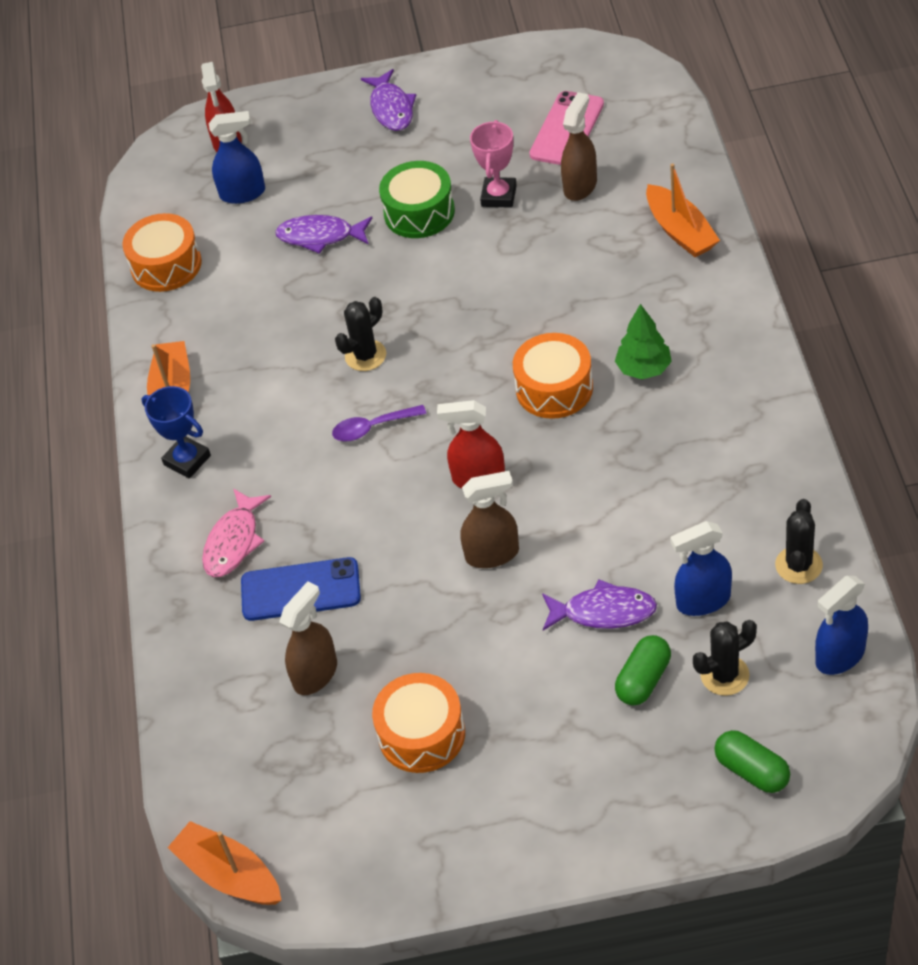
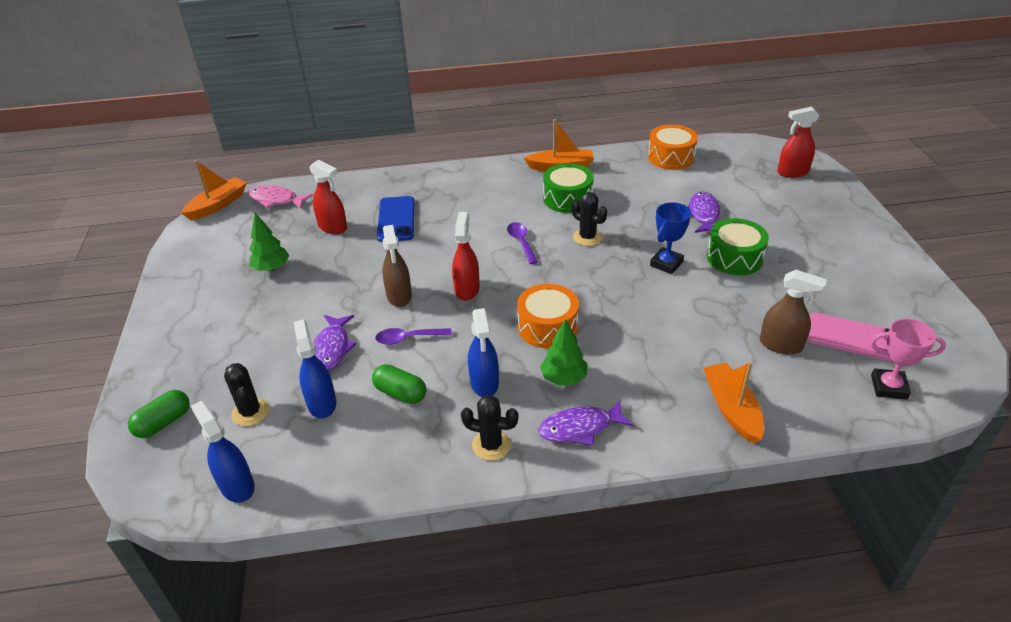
camera: 85 degrees right, 10 degrees down
(187, 460) = (506, 175): blue trophy -> blue trophy (666, 264)
(234, 541) = (440, 194): pink fish -> pink fish (276, 200)
(243, 193) = (742, 181): blue spray bottle -> blue spray bottle (484, 383)
(265, 381) = (567, 198): none -> green drum
(315, 674) = (333, 227): brown spray bottle -> red spray bottle
(391, 108) = (852, 241): purple fish -> purple fish (580, 428)
(421, 734) = (271, 268): orange drum -> green tree
(498, 196) = (760, 298): pink trophy -> pink trophy (888, 387)
(580, 530) = (408, 338): none -> purple spoon
(643, 680) = (266, 368): green capsule -> green capsule (400, 393)
(680, 231) = (731, 409): orange boat -> orange boat turned 105 degrees clockwise
(798, 565) = (335, 466): black cactus -> black cactus (491, 445)

